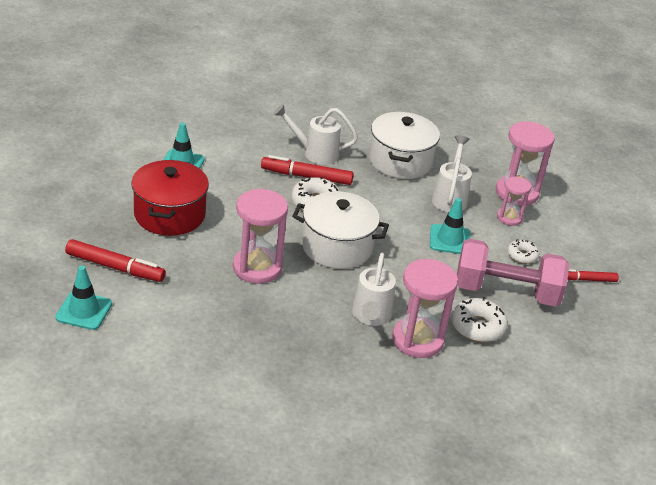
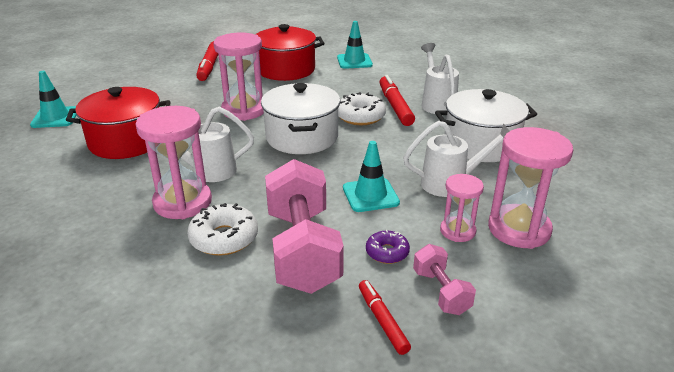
camera: 75 degrees right, 5 degrees down
(84, 311) = (156, 67): turquoise traffic cone -> turquoise traffic cone (55, 117)
(282, 360) = (126, 141): none -> red pot
(522, 255) = (387, 252): white donut -> purple donut
(567, 248) = (441, 292): none -> pink dumbbell

